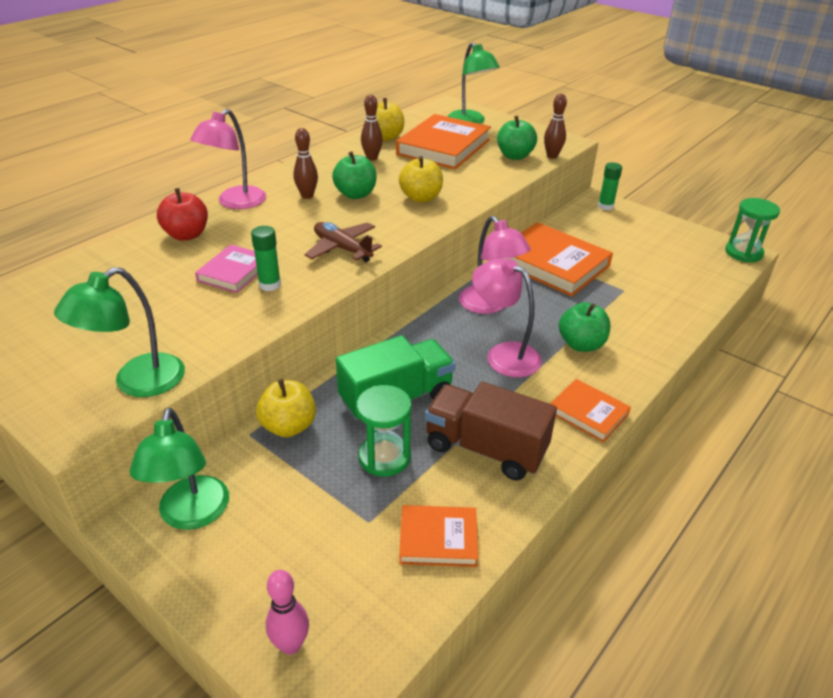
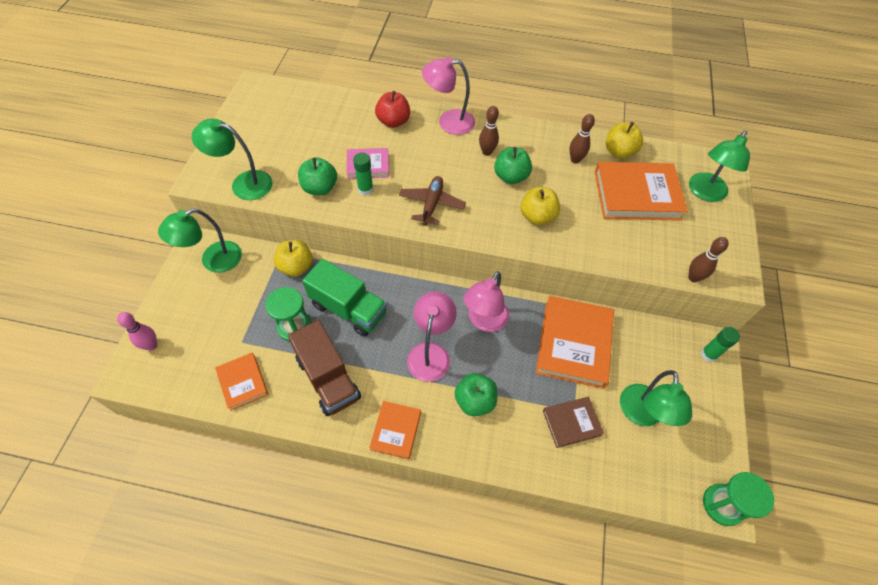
camera: 60 degrees right, 20 degrees up
(485, 448) = (328, 378): brown truck -> brown truck turned 150 degrees clockwise
(515, 156) = (667, 250): green apple -> green apple (320, 188)
(636, 296) = (571, 423): none -> brown book
(646, 257) = (641, 415): none -> green lamp

